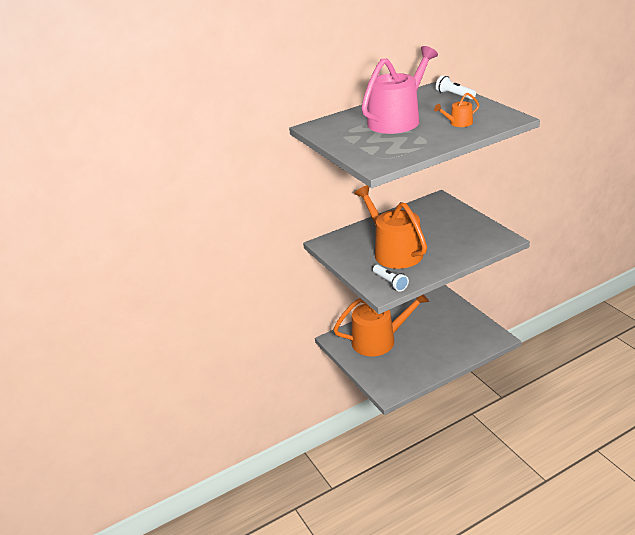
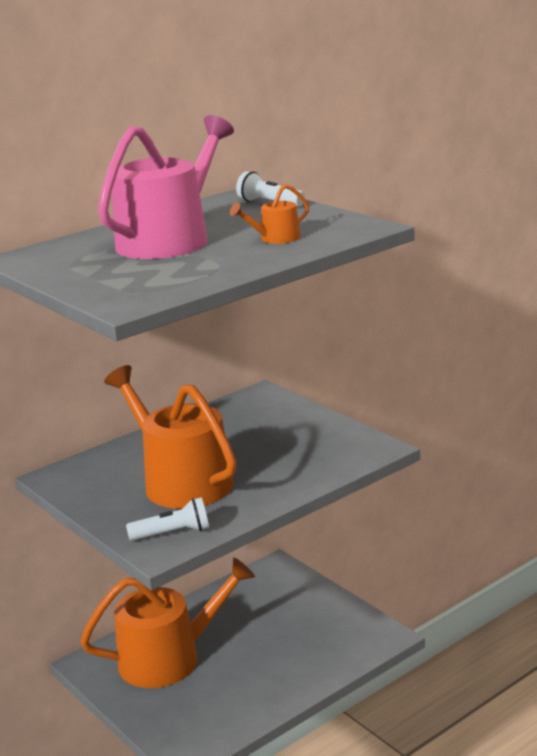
camera: 10 degrees left, 10 degrees down
(390, 283) = (173, 533): white flashlight -> white flashlight turned 60 degrees counterclockwise

